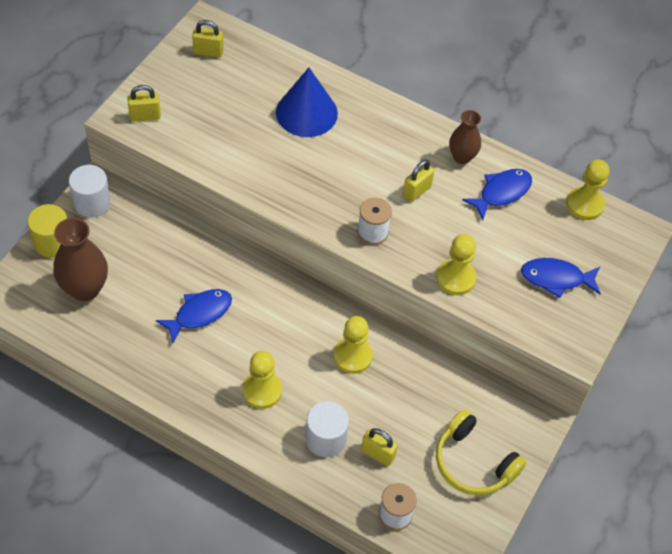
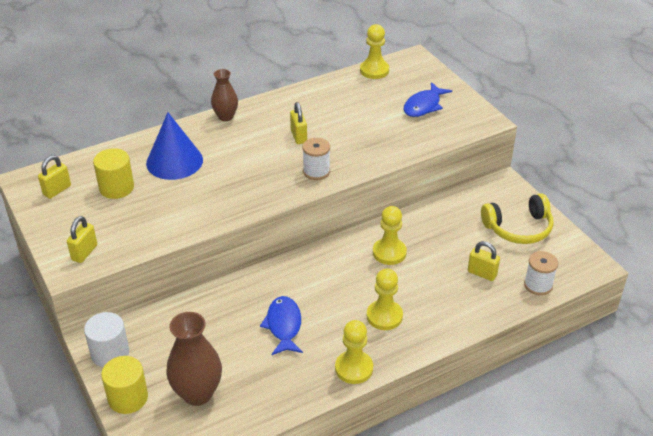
camera: 55 degrees left, 15 degrees down
(240, 91) = (116, 188): none -> yellow cylinder
(325, 439) = (451, 297): white cylinder -> none
(378, 454) = (482, 273): yellow padlock -> yellow padlock turned 60 degrees clockwise
(455, 278) = (389, 148): yellow pawn -> yellow pawn (354, 368)
(462, 157) = (288, 104): brown vase -> brown vase (225, 116)
(501, 192) = (334, 100): blue fish -> none

